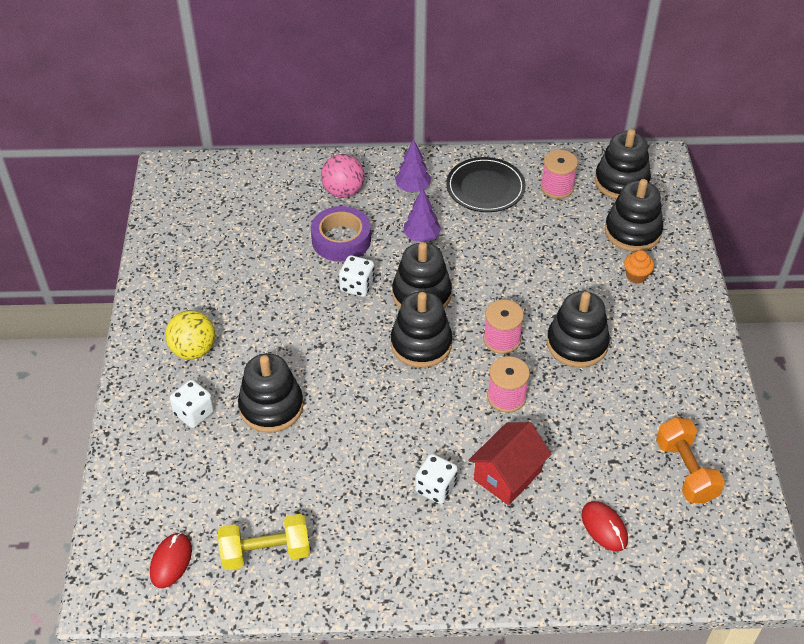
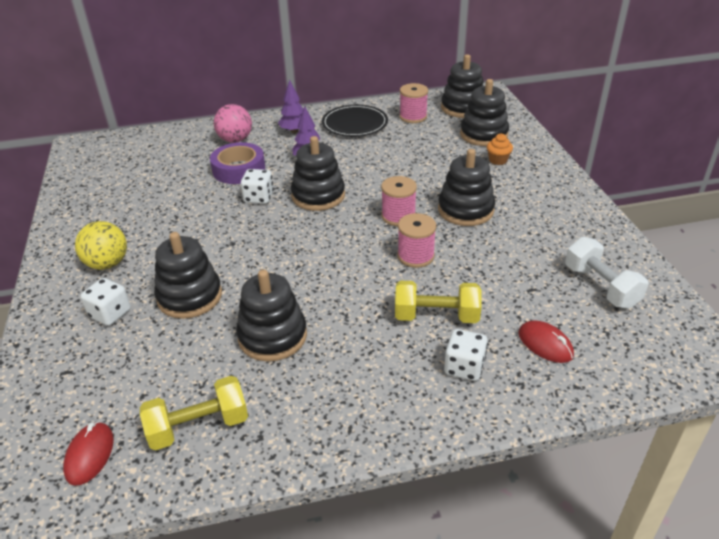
camera: 10 degrees left, 10 degrees down
(421, 344) = (326, 229): black stacking toy -> black stacking toy (272, 336)
(436, 488) = (368, 338): white dice -> white dice (464, 367)
(507, 475) = (436, 316): red house -> yellow dumbbell
(685, 471) = (600, 286): orange dumbbell -> white dumbbell

